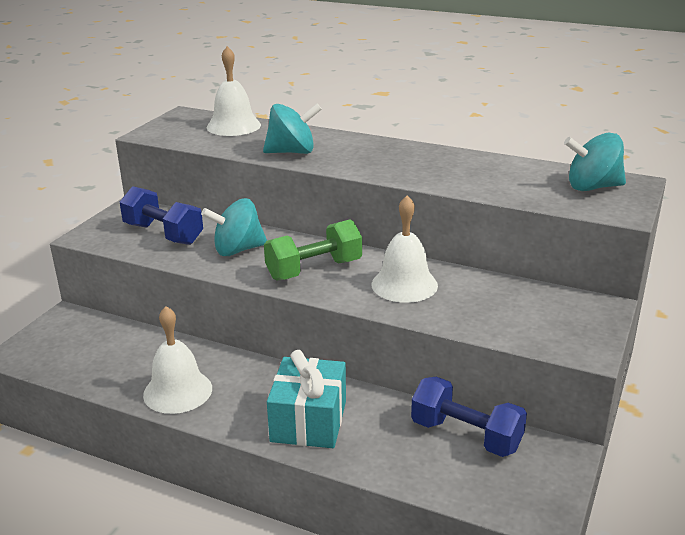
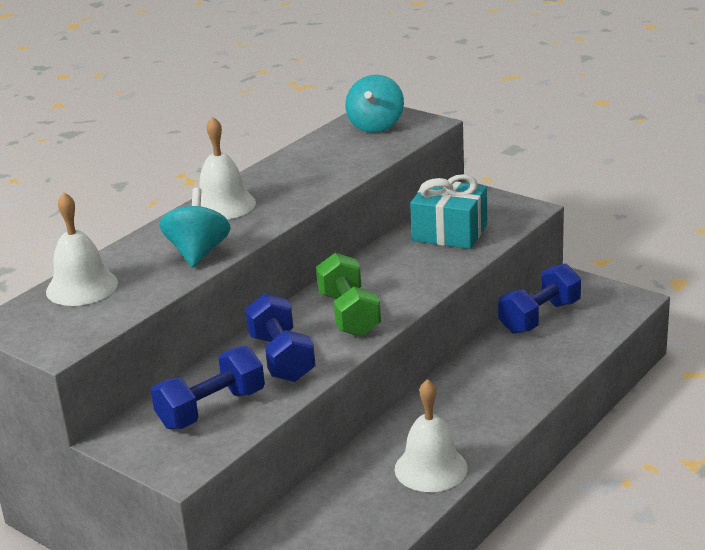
camera: 75 degrees left, 0 degrees up
(237, 250) = (281, 358): turquoise spinning top -> blue dumbbell
(308, 421) = (501, 391): turquoise gift -> turquoise gift (449, 232)
(404, 284) = (399, 270): white bell -> white bell (223, 205)

